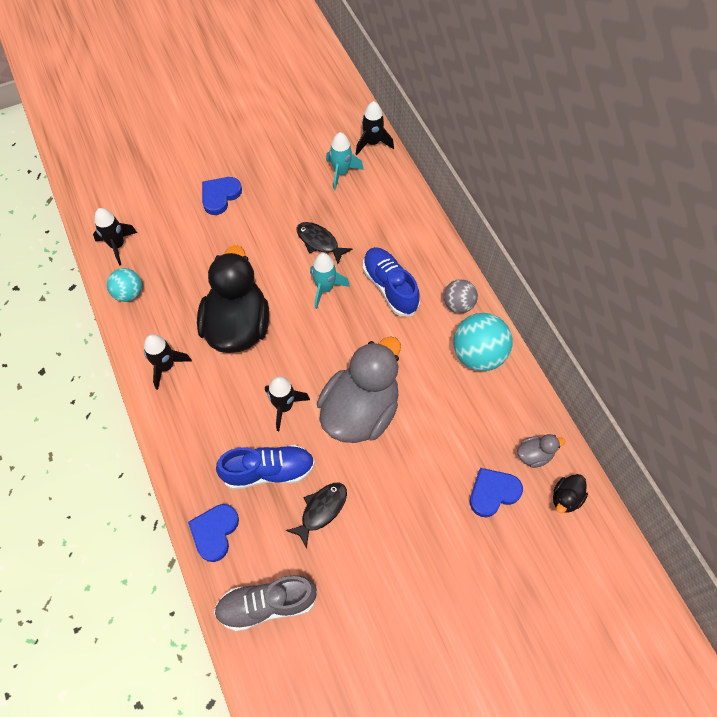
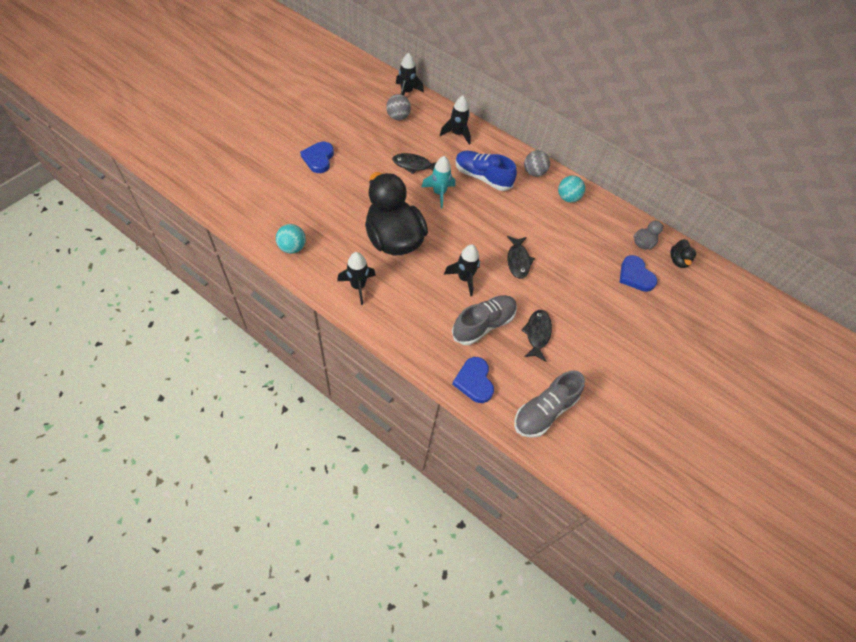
camera: 35 degrees left, 5 degrees down
(117, 245) = (259, 218): black rocket -> black rocket (457, 134)
(268, 471) = (483, 324): blue shoe -> grey shoe
(341, 173) = (398, 117): turquoise rocket -> grey ball
(360, 411) = (518, 261): grey duck -> black fish
(478, 355) = (567, 198): turquoise ball -> turquoise ball, size x0.61
(493, 493) = (635, 276): blue heart -> blue heart turned 60 degrees counterclockwise

